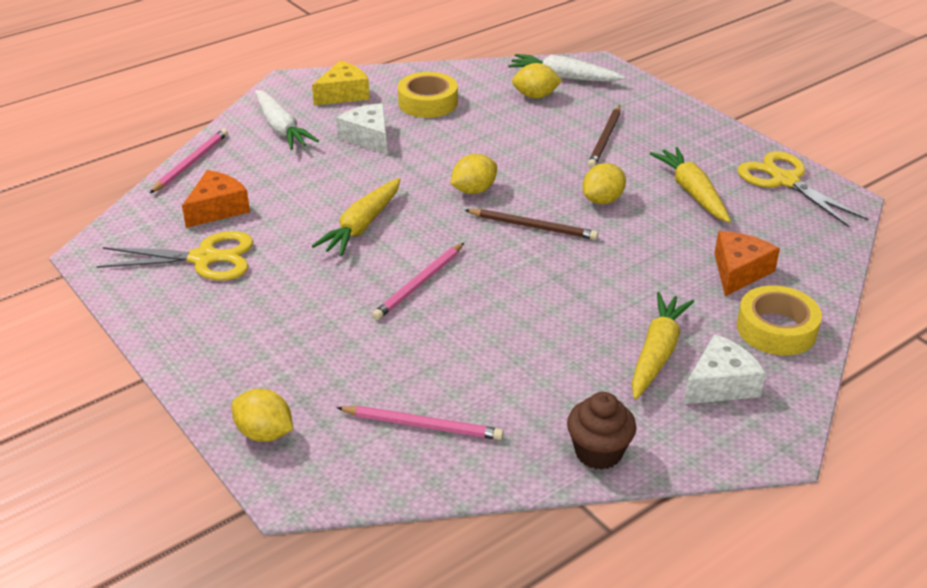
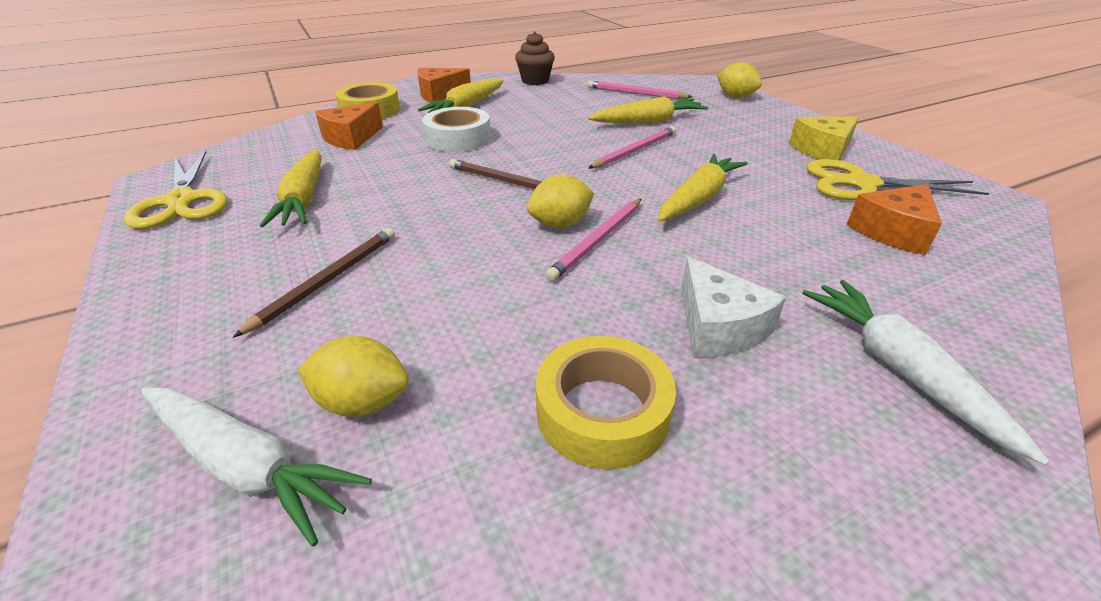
camera: 170 degrees left, 0 degrees up
(191, 163) = (1008, 306): pink pencil -> pink pencil (598, 240)
(343, 94) = (811, 475): yellow cheese -> yellow cheese (822, 150)
(403, 344) = (648, 122): none -> yellow carrot
(602, 200) = (413, 200): yellow lemon -> none
(621, 284) = (458, 138): none -> white tape
(720, 384) = (440, 94): white cheese -> orange cheese

